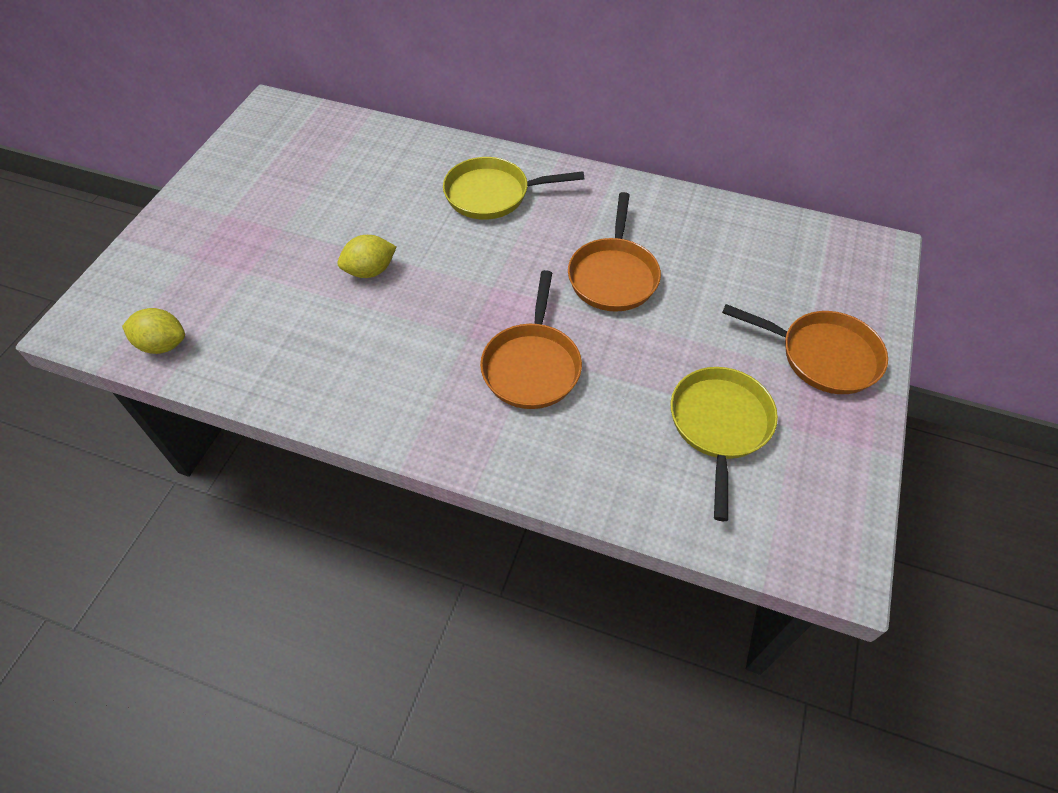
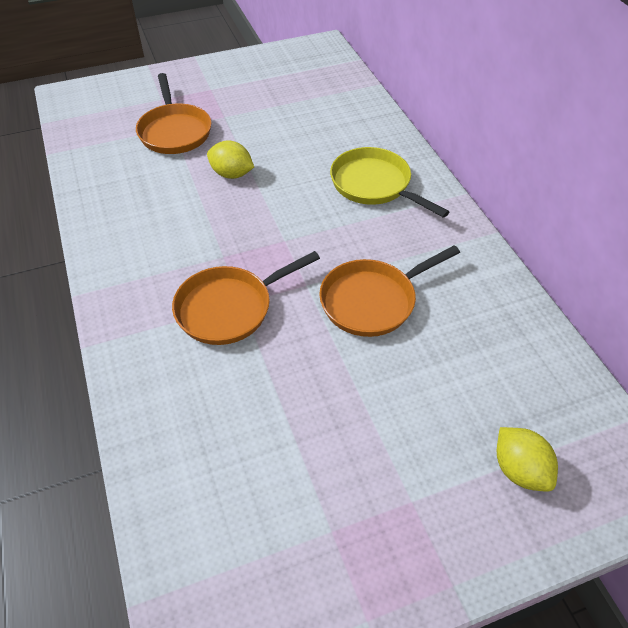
camera: 50 degrees right, 5 degrees down
(163, 344) = (83, 133): yellow lemon -> yellow lemon (519, 470)
(719, 426) = (281, 469): yellow pan -> none
(822, 356) = (445, 508): orange pan -> orange pan (174, 131)

